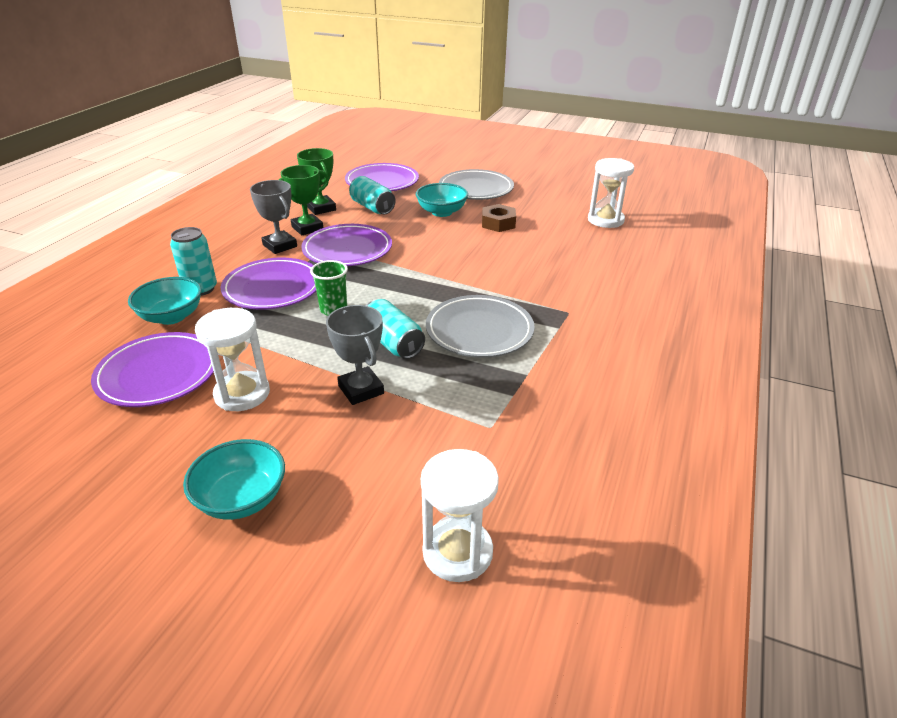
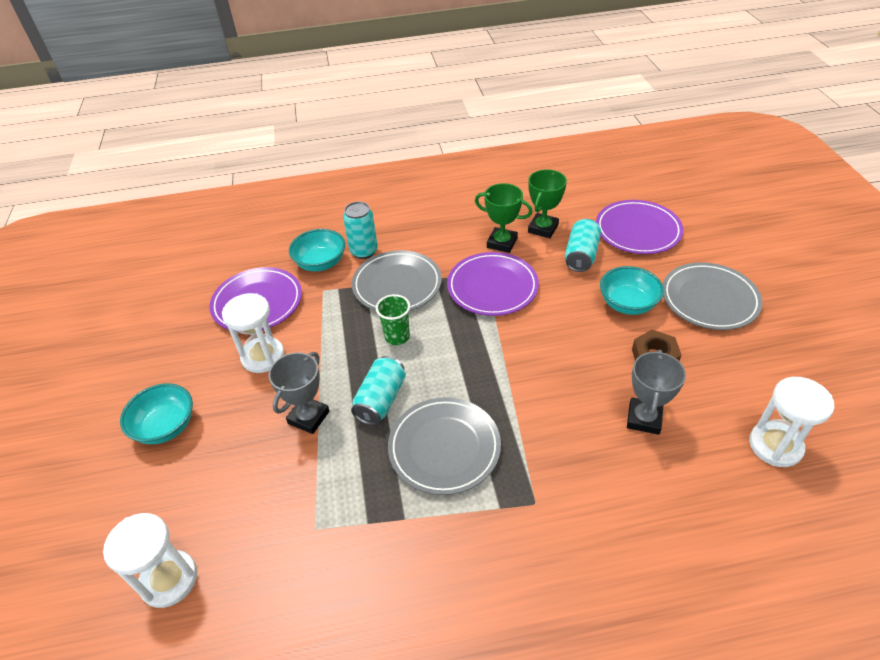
camera: 60 degrees right, 10 degrees up
(273, 288) = (397, 285): purple plate -> grey plate
(280, 246) = (459, 247): grey trophy -> grey trophy (644, 419)

